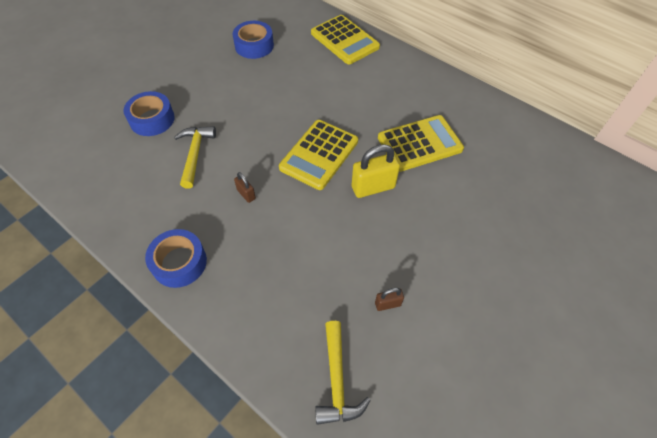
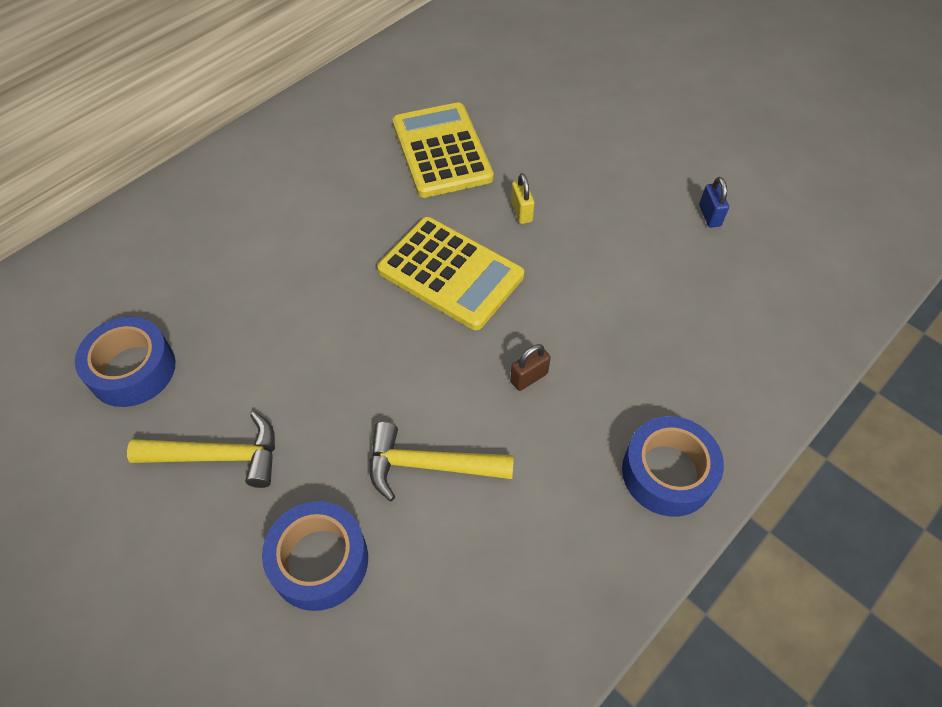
camera: 85 degrees left, 0 degrees up
(337, 380) = (819, 274): yellow hammer -> yellow hammer (219, 456)
(344, 40) = (168, 220): yellow calculator -> none
(373, 187) = (521, 212): yellow padlock -> yellow padlock, size x0.51
(387, 304) = (709, 215): brown padlock -> blue padlock

